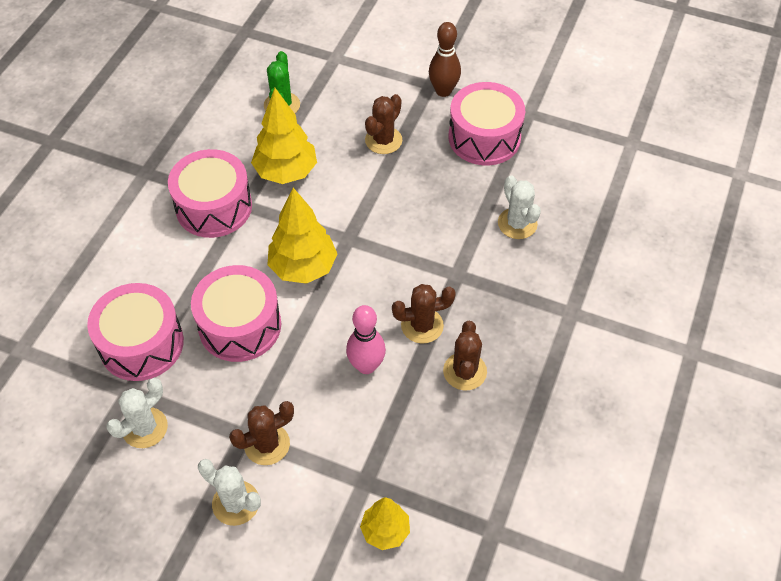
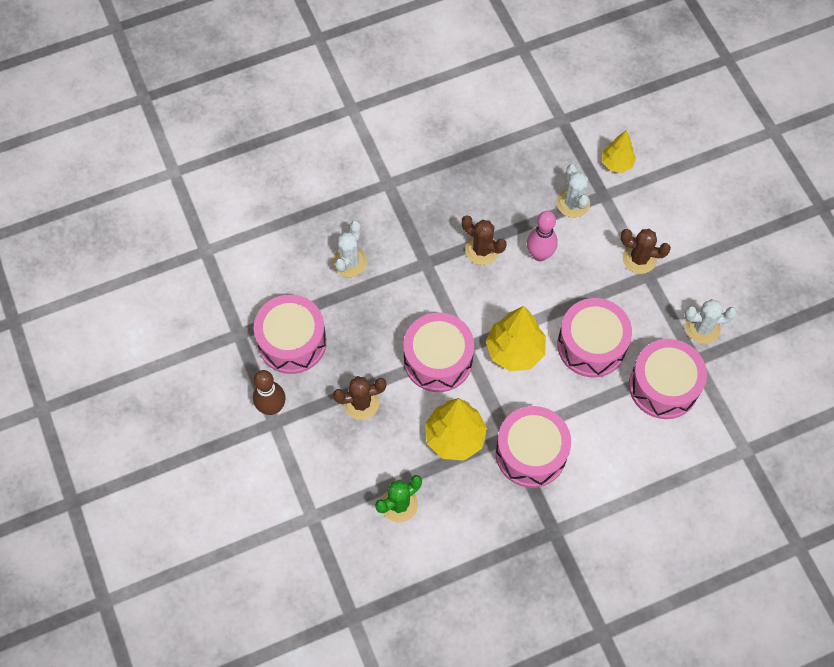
camera: 135 degrees left, 10 degrees up
(236, 503) = (684, 242): white cactus -> white cactus (573, 203)
(359, 212) = (438, 360): none -> pink drum
(465, 371) = (487, 204): brown cactus -> none

